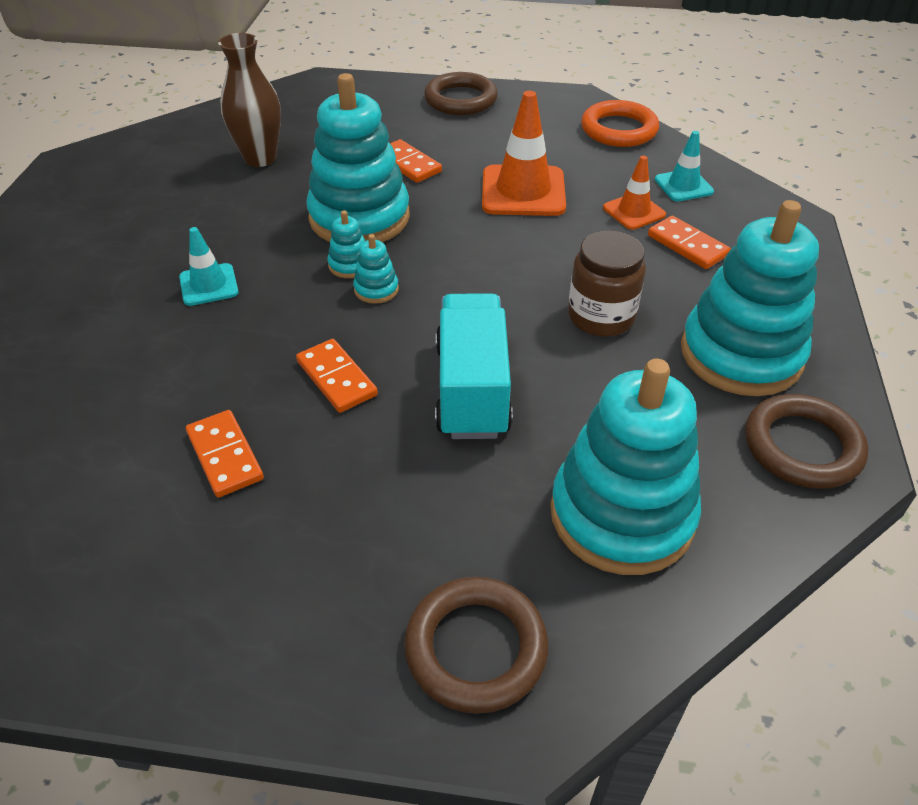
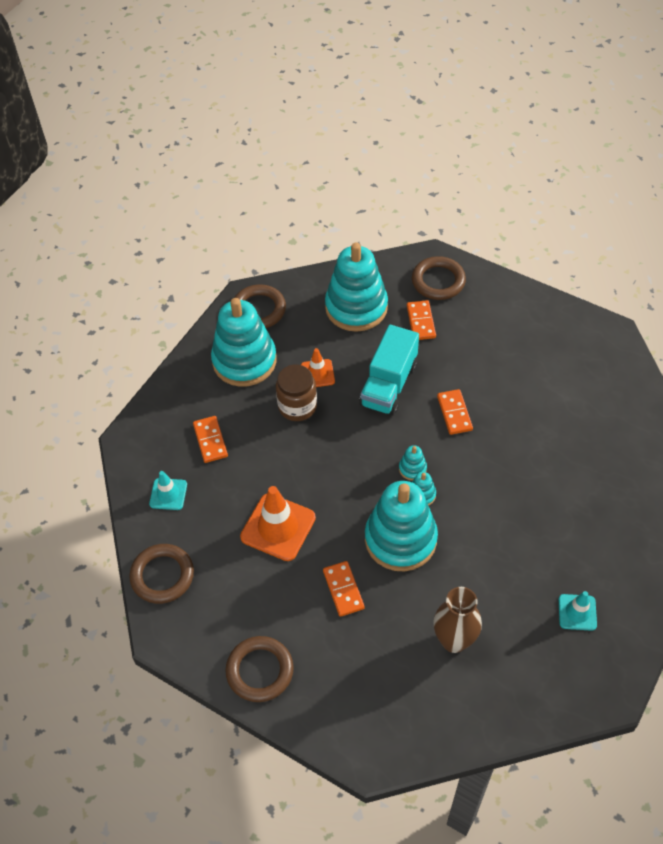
camera: 155 degrees left, 10 degrees up
(209, 285) = (512, 507): turquoise traffic cone -> turquoise traffic cone (577, 612)
(224, 456) = (519, 387): orange domino -> orange domino (421, 322)
(619, 129) = (162, 576): orange ring -> brown ring
(634, 211) = (219, 481): orange traffic cone -> orange traffic cone (317, 373)

